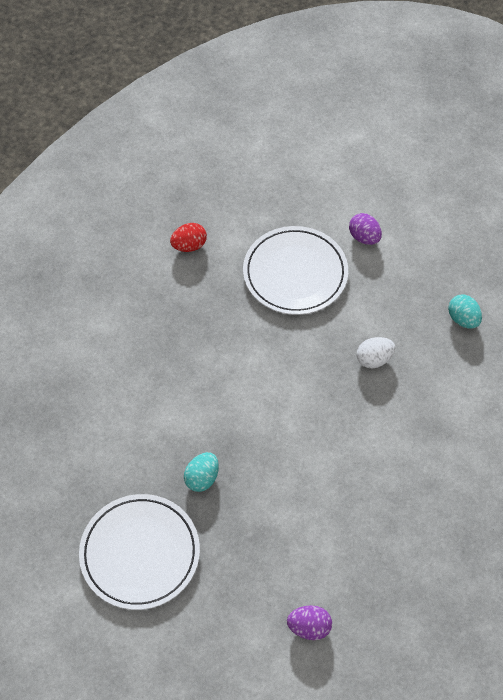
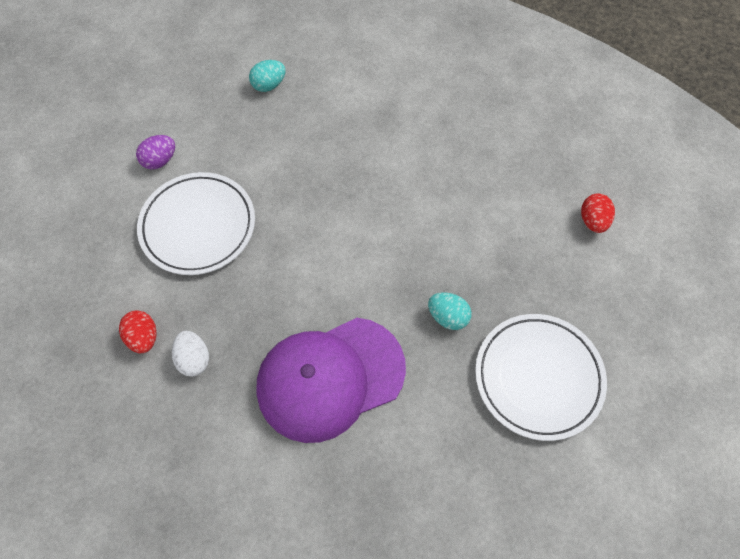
camera: 90 degrees left, 5 degrees up
(147, 382) = (330, 378): none -> purple cap
(309, 627) = (593, 221): purple egg -> red egg
(374, 359) = (310, 158): white egg -> white egg (194, 359)

